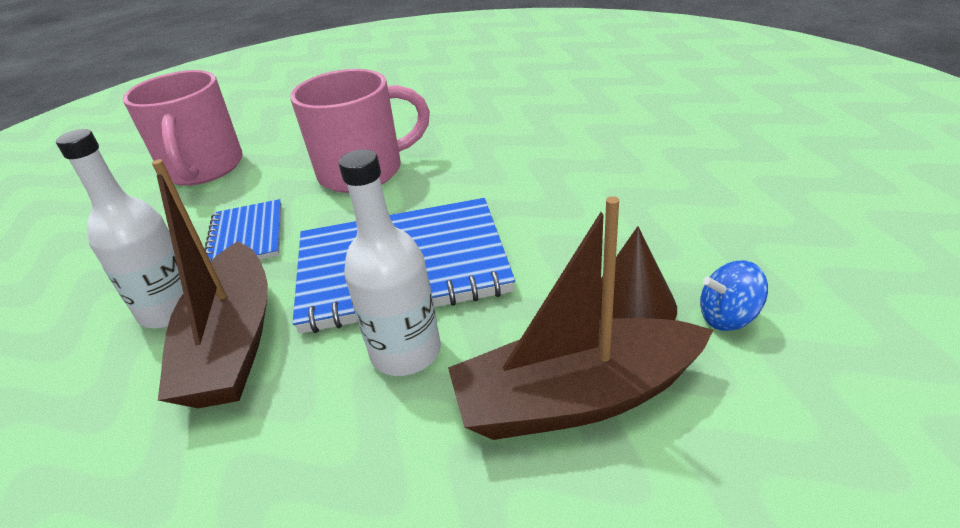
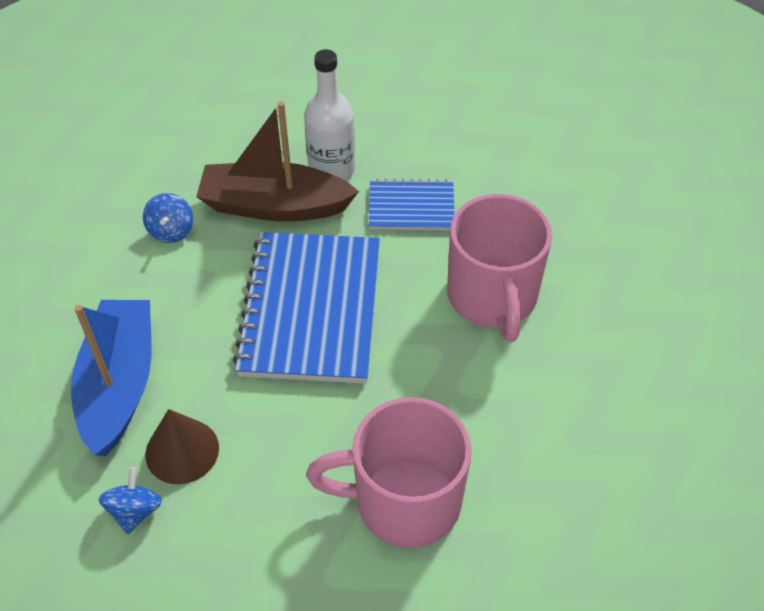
camera: 100 degrees right, 15 degrees up
(203, 169) = (558, 169): pink mug -> pink mug (404, 501)
(277, 445) = (171, 231): none -> blue spinning top
(406, 352) = (212, 300): white bottle -> none
(576, 398) = (119, 385): brown boat -> blue boat

